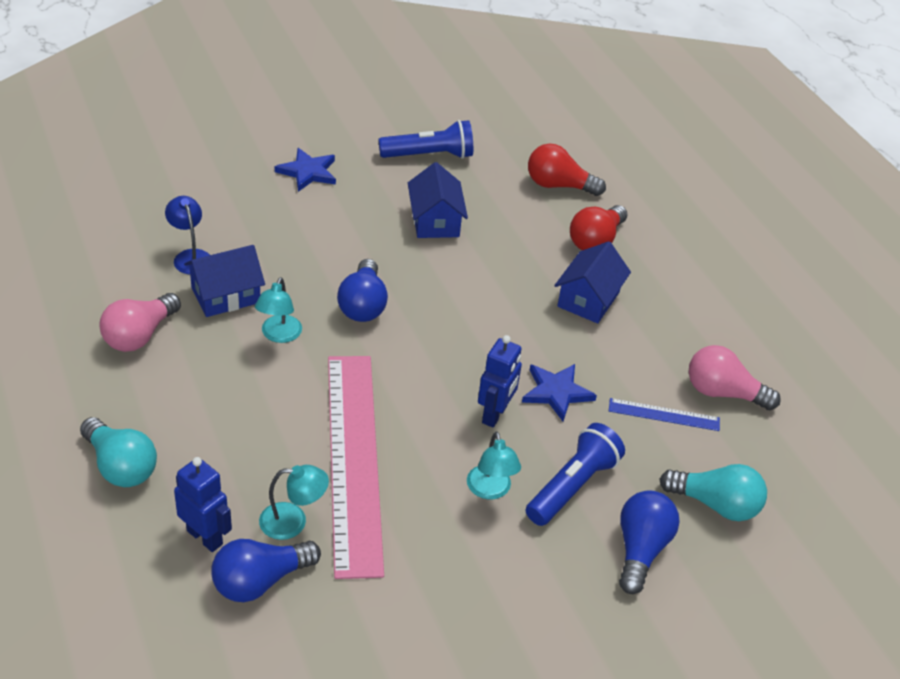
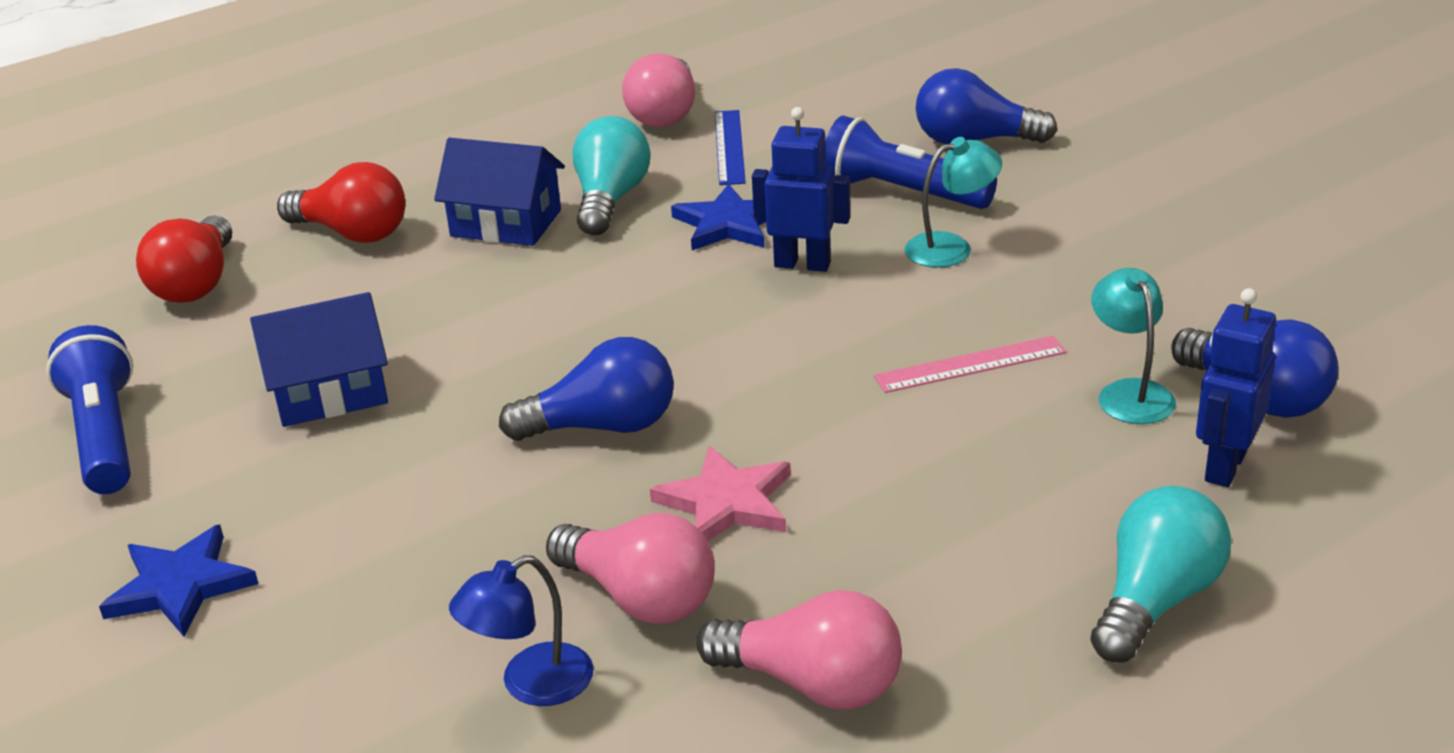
camera: 95 degrees left, 10 degrees down
(226, 295) = (640, 598): blue house -> pink light bulb
(279, 335) = (726, 502): turquoise lamp -> pink star
(354, 459) = (970, 364): pink ruler -> pink ruler, size x0.42
(715, 504) = (867, 104): turquoise light bulb -> turquoise light bulb (610, 200)

